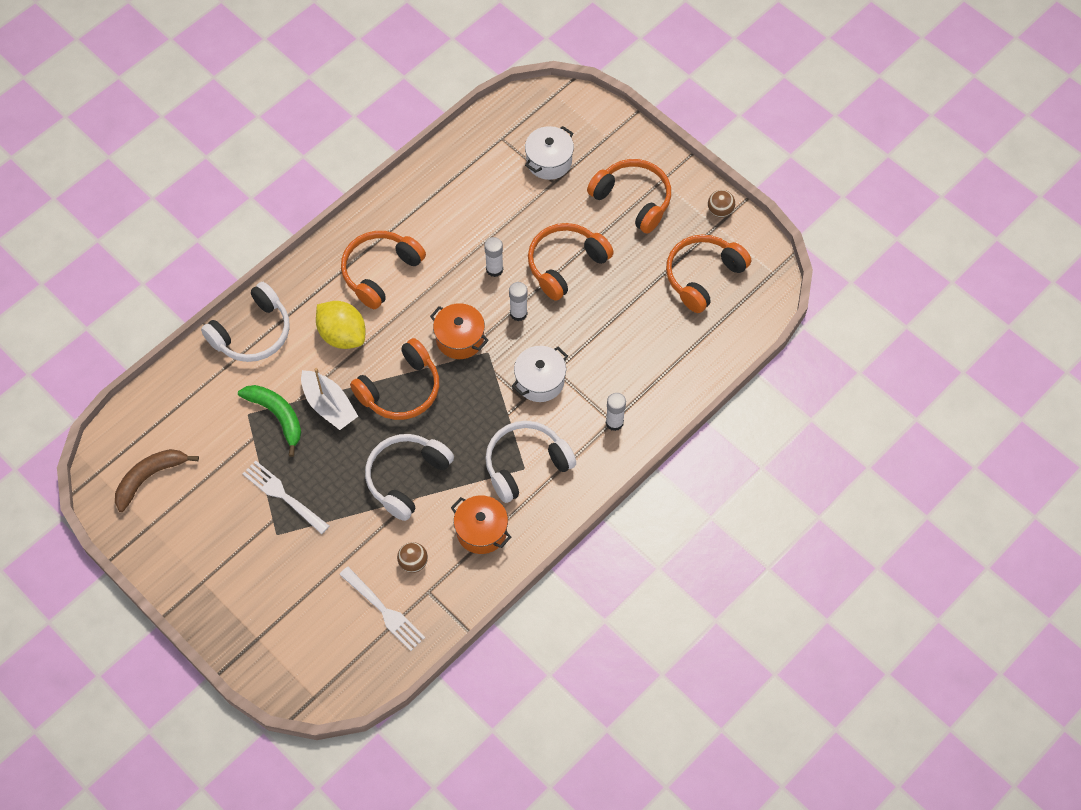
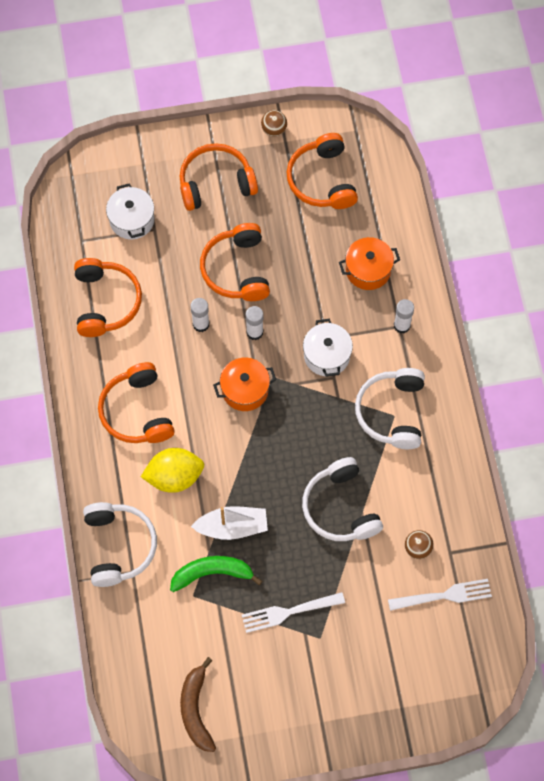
camera: 55 degrees left, 5 degrees up
(400, 389) = (258, 463): orange headphones -> orange headphones (105, 302)
(481, 531) = (426, 481): orange pot -> orange pot (368, 270)

